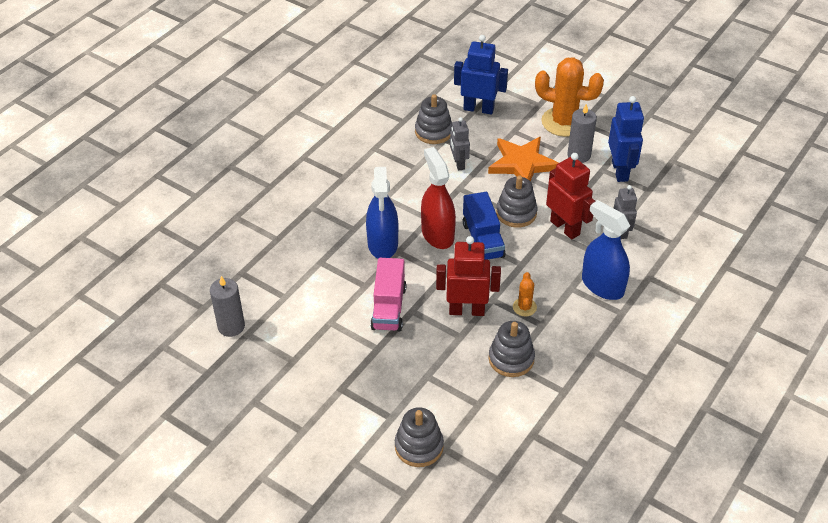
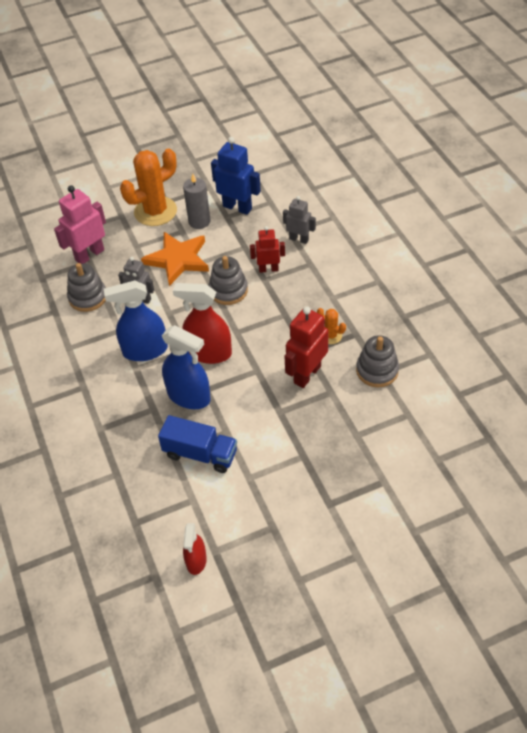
camera: 55 degrees left, 5 degrees up
(231, 326) = (196, 560): grey candle -> red spray bottle
(388, 308) = (264, 426): pink truck -> none
(419, 446) = (426, 476): grey stacking toy -> none
(478, 109) = (89, 255): blue robot -> pink robot
(483, 240) = (239, 326): blue truck -> blue truck (200, 454)
(565, 227) = (268, 269): red robot -> red robot, size x0.63
(602, 286) = (344, 278): blue spray bottle -> blue spray bottle (145, 350)

